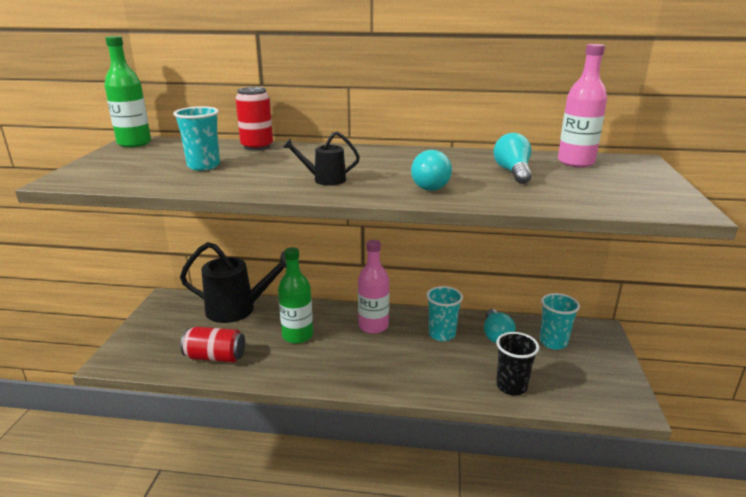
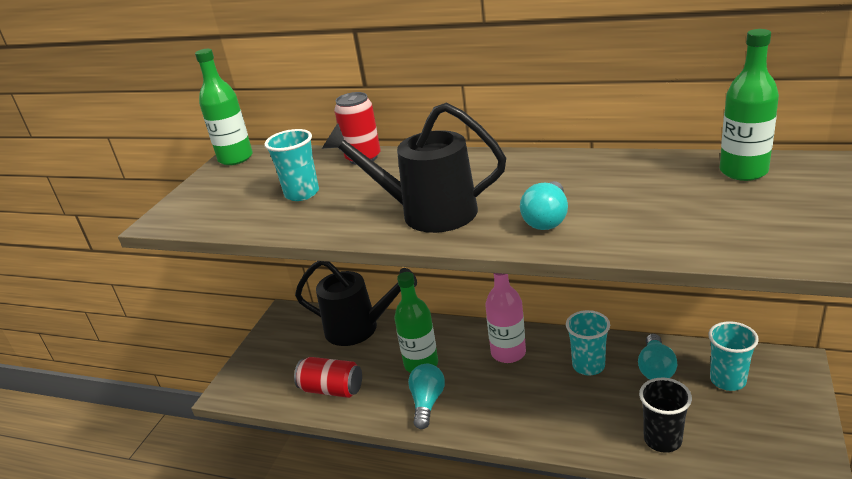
camera: 15 degrees right, 5 degrees up
(324, 180) = (427, 213): black watering can -> black watering can, size x2.07
(513, 172) = (654, 193): turquoise light bulb -> turquoise light bulb (427, 403)
(575, 162) = (743, 171): pink bottle -> green bottle

